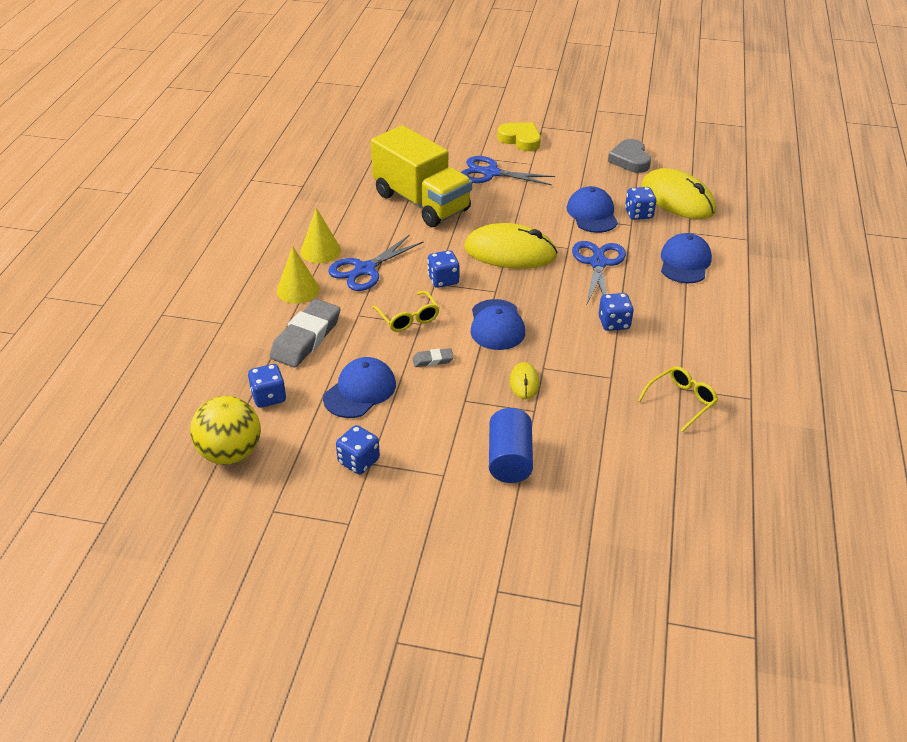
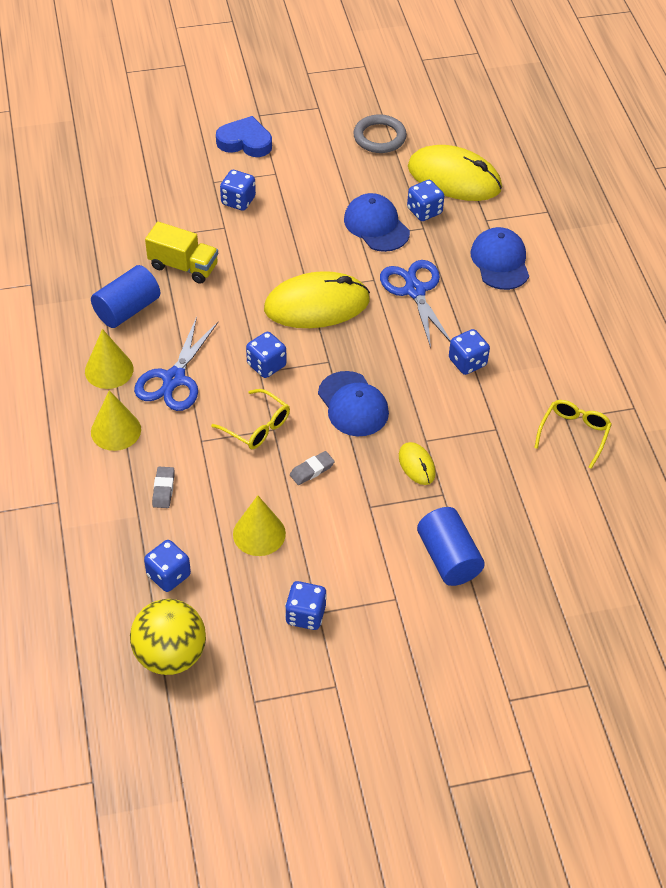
camera: 25 degrees left, 10 degrees up
(306, 338) = (163, 489): grey eraser -> grey eraser, size x0.46
(360, 391) = (259, 533): blue cap -> yellow cone
(361, 218) = (127, 309): none -> blue cylinder
(421, 202) = (183, 266): yellow truck -> yellow truck, size x0.54
(491, 173) = (238, 201): blue scissors -> blue dice
(520, 140) = (245, 142): yellow heart -> blue heart
(630, 160) = (379, 137): grey heart -> grey ring

